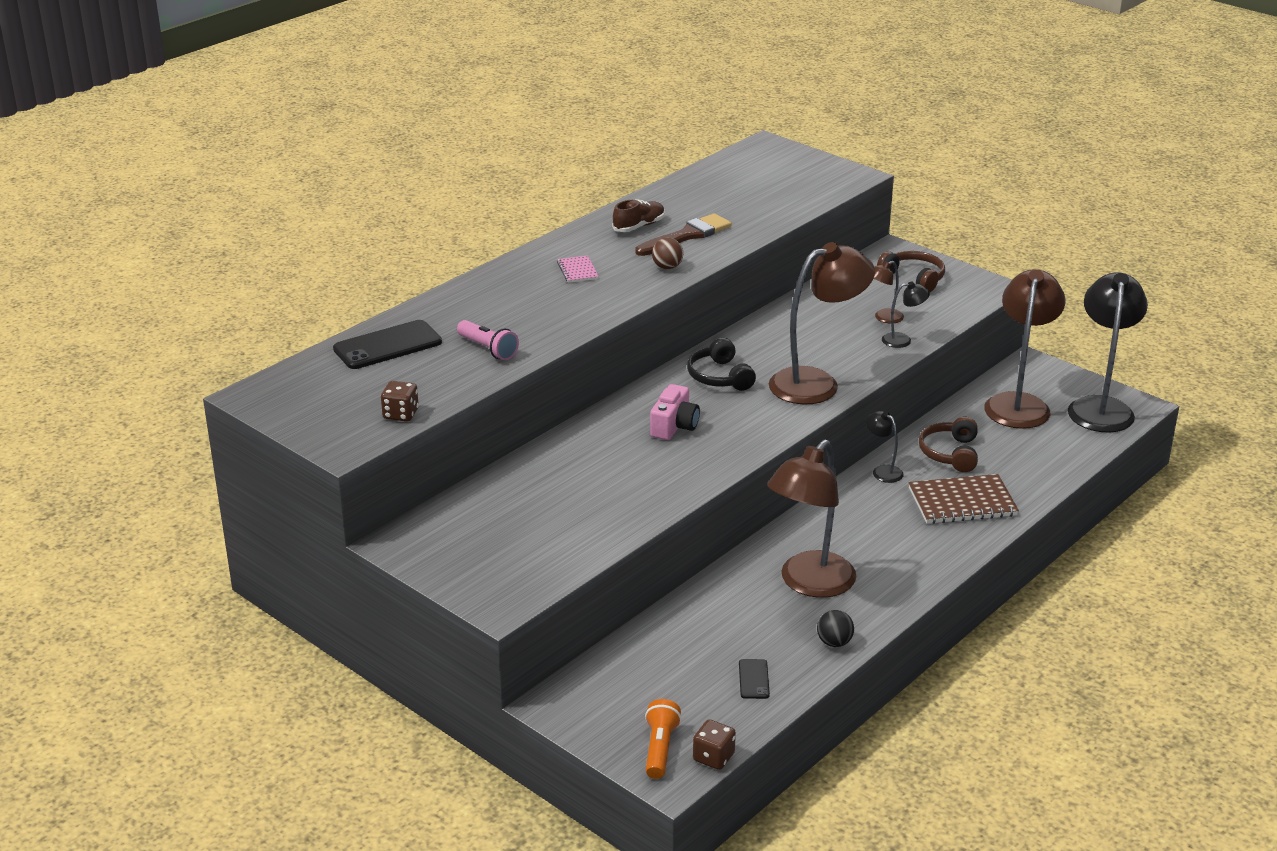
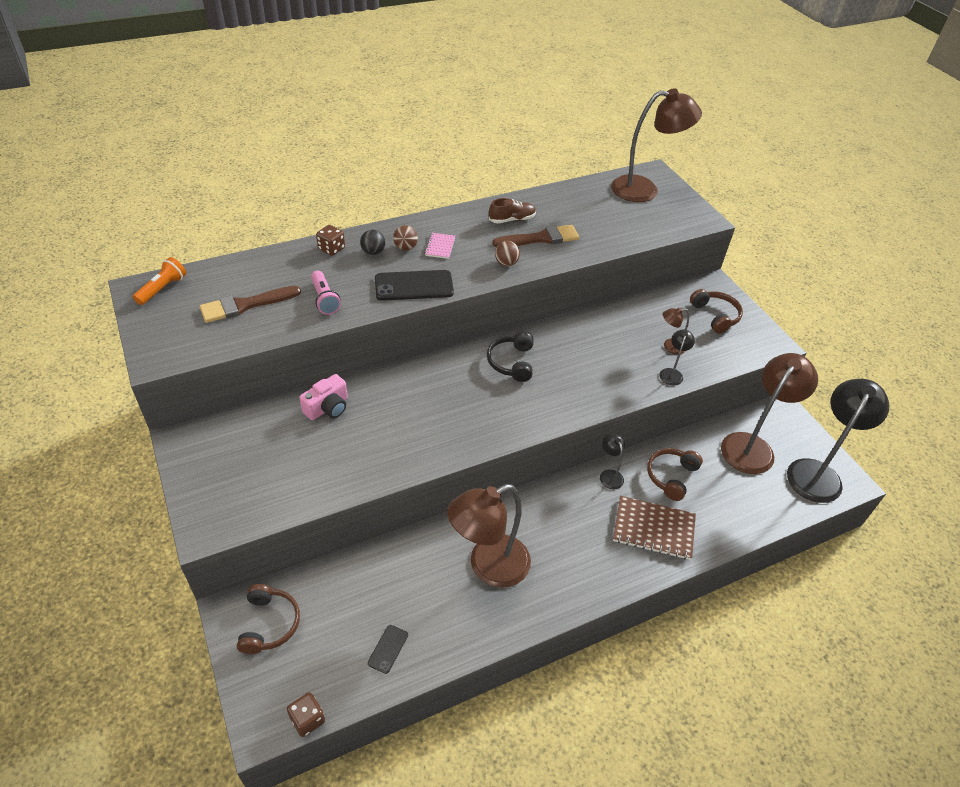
camera: 20 degrees right, 15 degrees up
(387, 345) = (260, 273): black phone -> black phone (414, 286)
(399, 377) = (245, 305): none -> brown brush
(401, 414) = (219, 340): brown dice -> brown dice (331, 249)
(538, 281) = (405, 247): none -> brown ball
(605, 701) = (269, 624): none -> brown headphones
(660, 749) = (275, 692): orange flashlight -> orange flashlight (162, 289)
(674, 426) = (448, 398): pink camera -> pink camera (327, 407)
(817, 383) = (580, 393): brown lamp -> brown lamp (644, 189)
(834, 642) = (471, 636): black ball -> black ball (373, 252)
(903, 340) = (672, 373): black lamp -> black lamp turned 90 degrees counterclockwise

